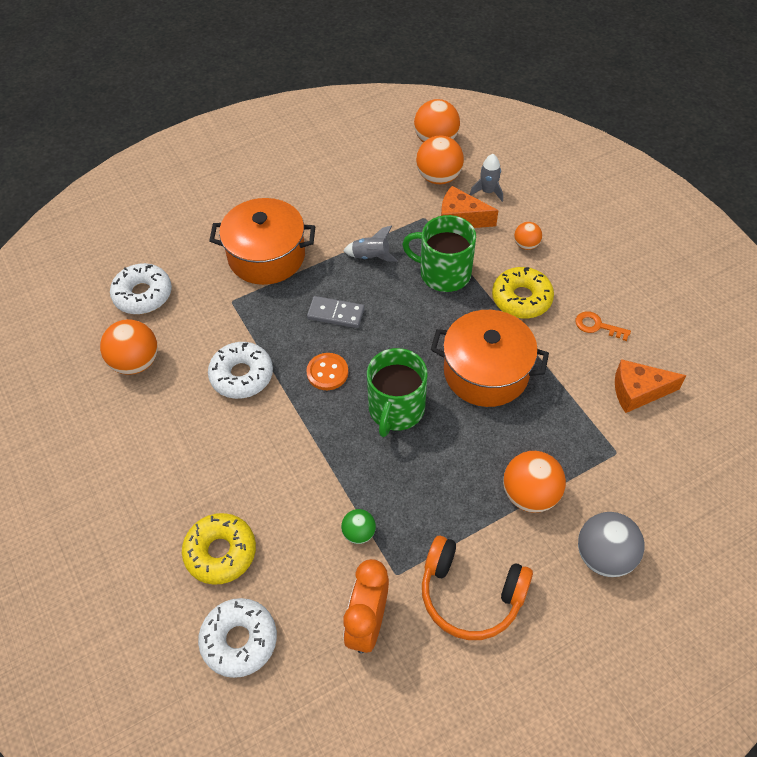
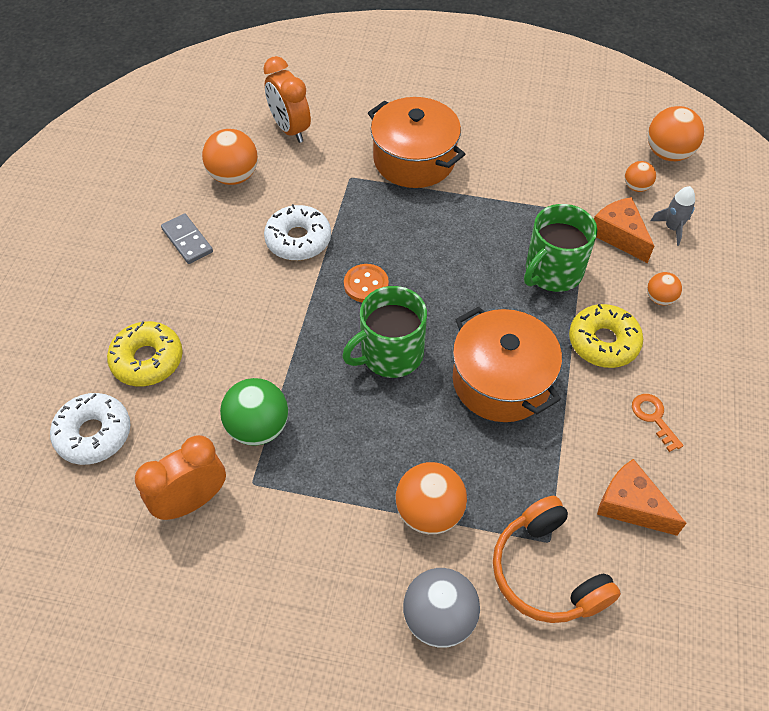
camera: 40 degrees right, 0 degrees up
(143, 295) = (290, 129): white donut -> orange clock
(336, 313) = (422, 242): grey domino -> grey domino (187, 240)
(359, 533) = (258, 427): green ball -> green ball, size x1.80
(370, 256) = (501, 215): grey rocket -> none
(438, 177) = (636, 187): orange ball -> orange ball, size x0.56
(443, 273) = (552, 271): green mug -> green mug turned 105 degrees counterclockwise
(470, 595) = (292, 549): orange headphones -> orange headphones (547, 572)

